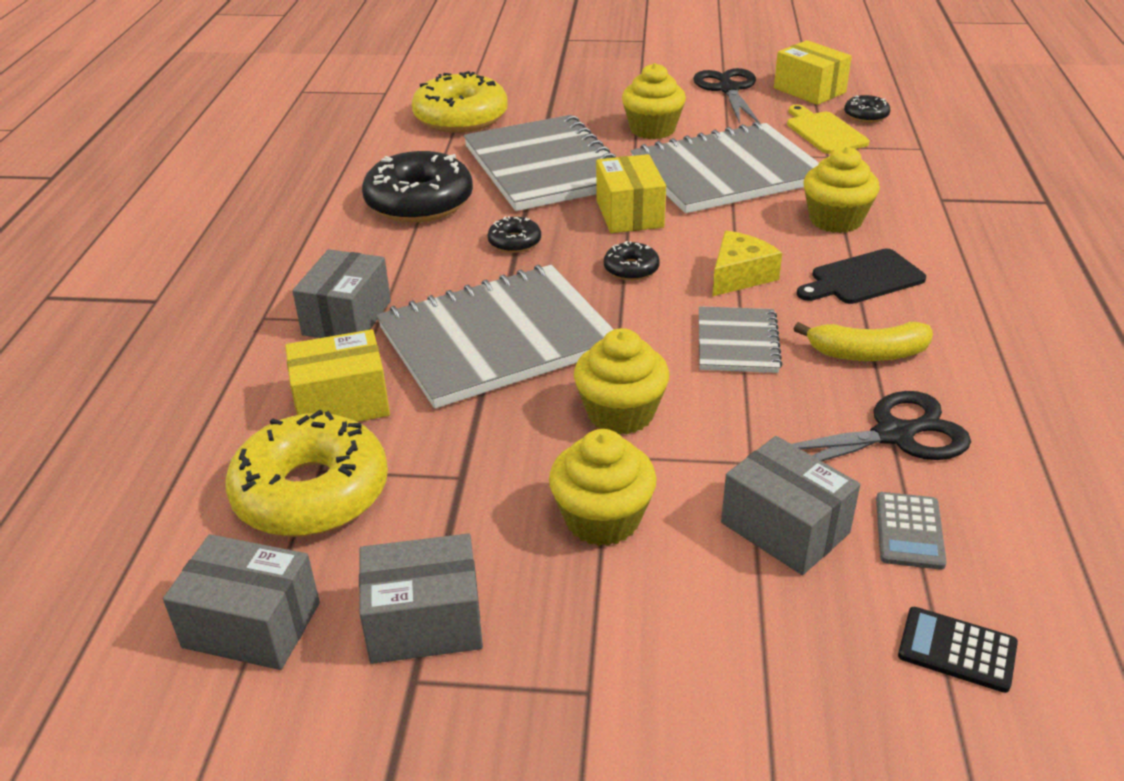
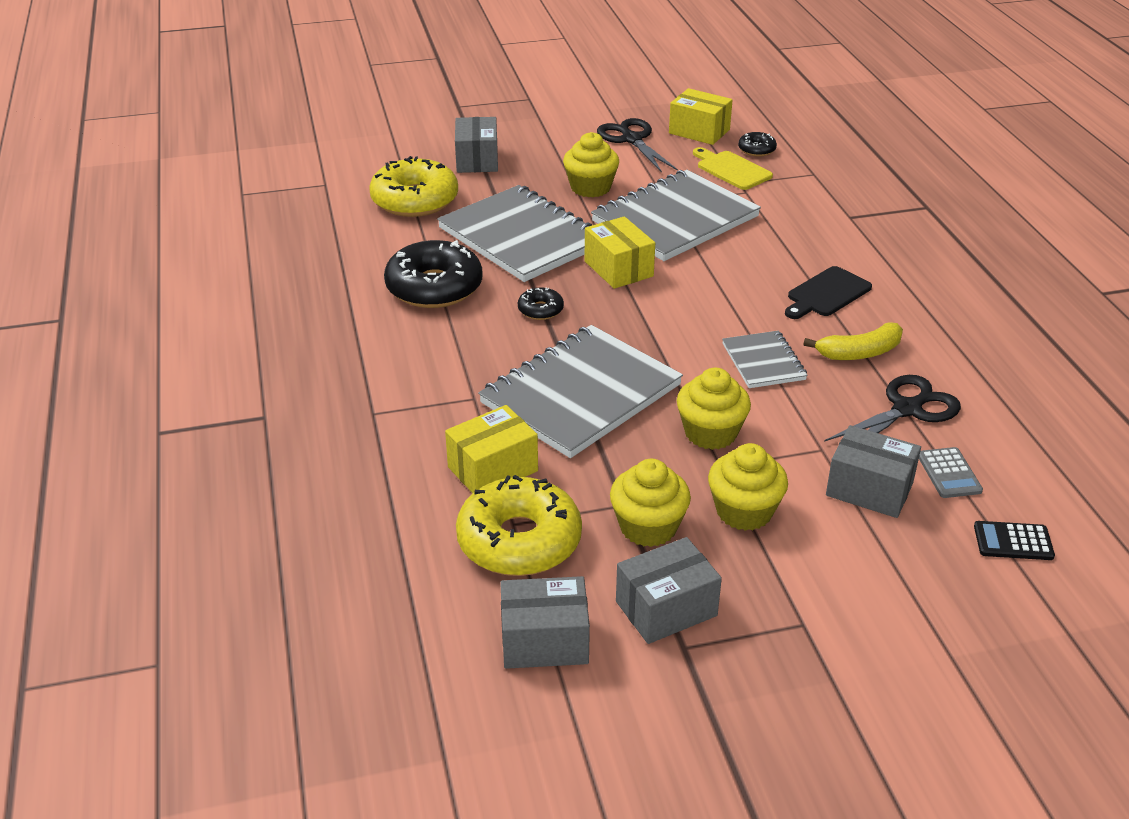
camera: 20 degrees left, 0 degrees up
(347, 318) = (446, 400): grey box -> grey box (477, 160)
(631, 269) = (649, 317): black donut -> none
(739, 276) = (735, 307): yellow cheese -> none
(835, 220) = (781, 248): yellow cupcake -> yellow cupcake (648, 527)

